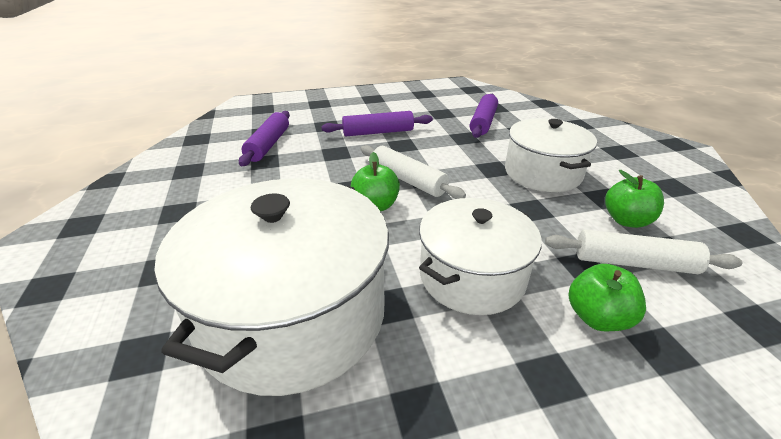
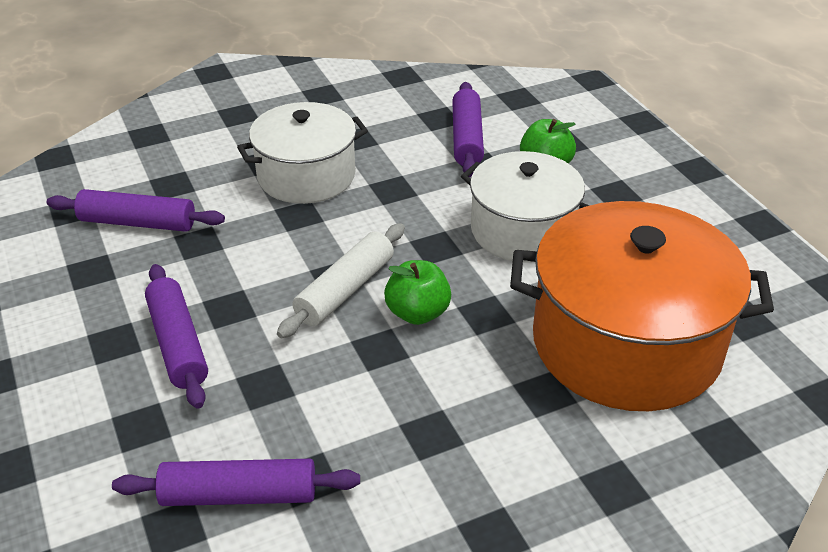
camera: 100 degrees left, 5 degrees up
(293, 314) = (626, 343): white pot -> orange pot
(626, 220) = (398, 132): green apple -> none
(634, 263) = (466, 138): white rolling pin -> purple rolling pin

